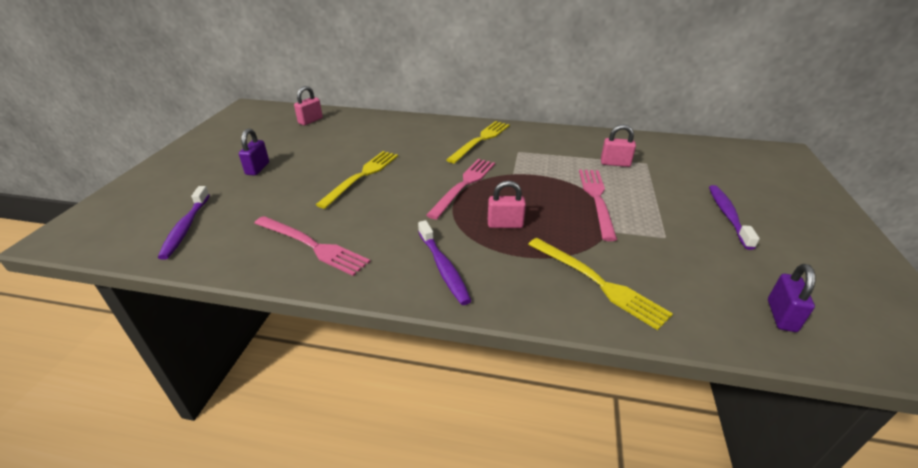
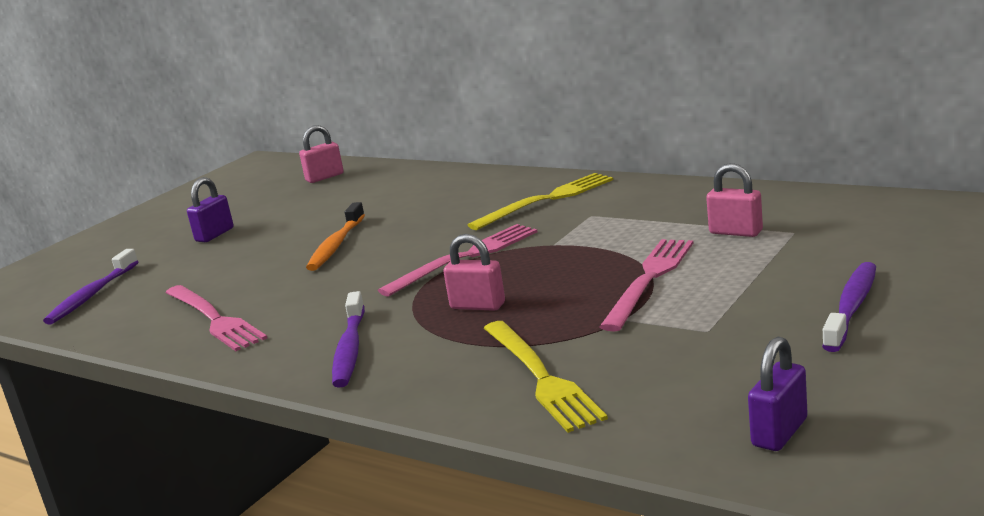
camera: 25 degrees right, 15 degrees down
(362, 176) = (336, 245): yellow fork -> orange toothbrush

